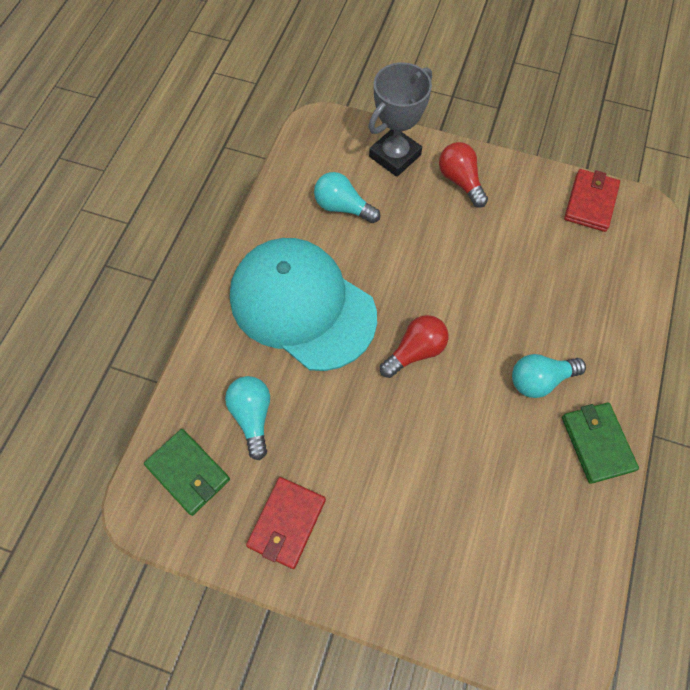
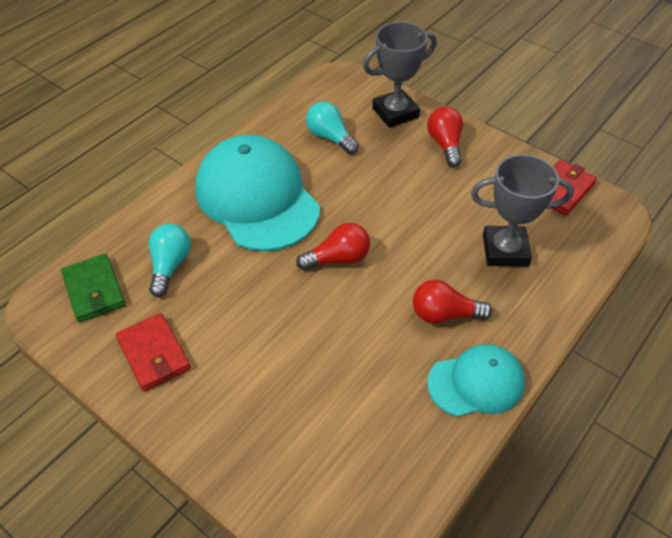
camera: 20 degrees right, 15 degrees down
(287, 523) = (154, 354): red wallet -> red wallet turned 75 degrees counterclockwise
(539, 380) = (444, 314): turquoise light bulb -> red light bulb
(566, 289) = (505, 250): none -> grey trophy
(597, 443) = (476, 383): green wallet -> turquoise cap

